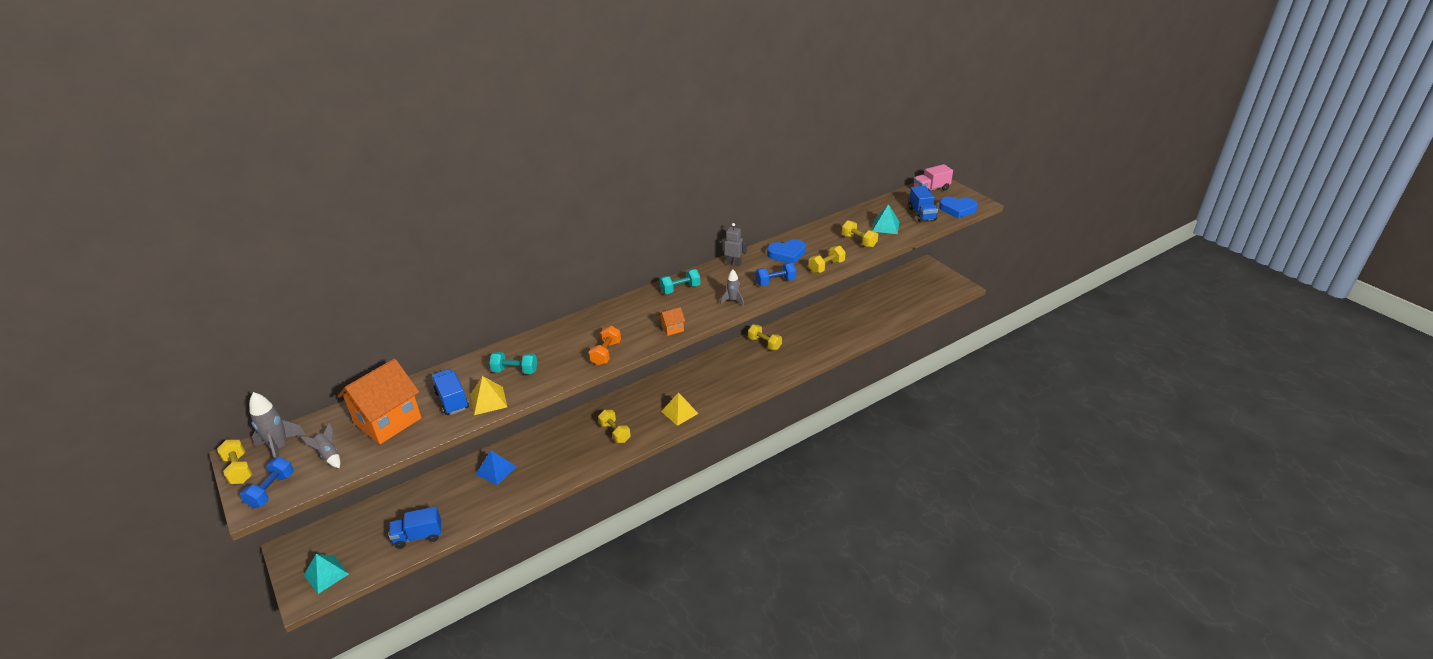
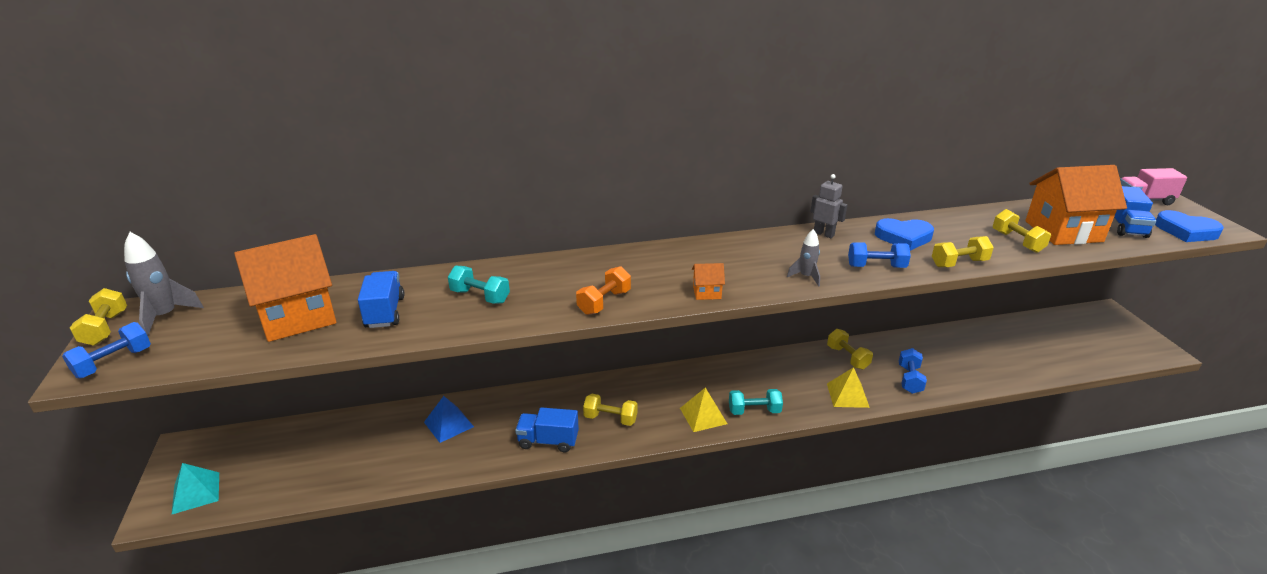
camera: 20 degrees right, 5 degrees down
(329, 455) = (205, 339): grey rocket -> none
(418, 536) = (318, 479): blue truck -> blue truck (548, 441)
(488, 400) = (426, 323): yellow pyramid -> yellow pyramid (847, 395)
(615, 432) = (610, 418): yellow dumbbell -> yellow dumbbell turned 60 degrees counterclockwise
(680, 289) = (738, 249): turquoise dumbbell -> turquoise dumbbell (754, 411)
(809, 349) = (909, 379): none -> blue dumbbell
(885, 226) = (1063, 231): turquoise pyramid -> orange house

